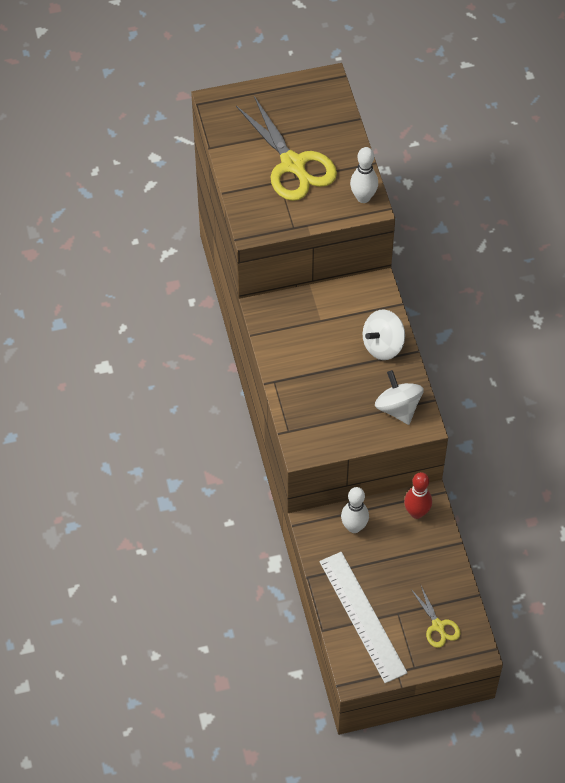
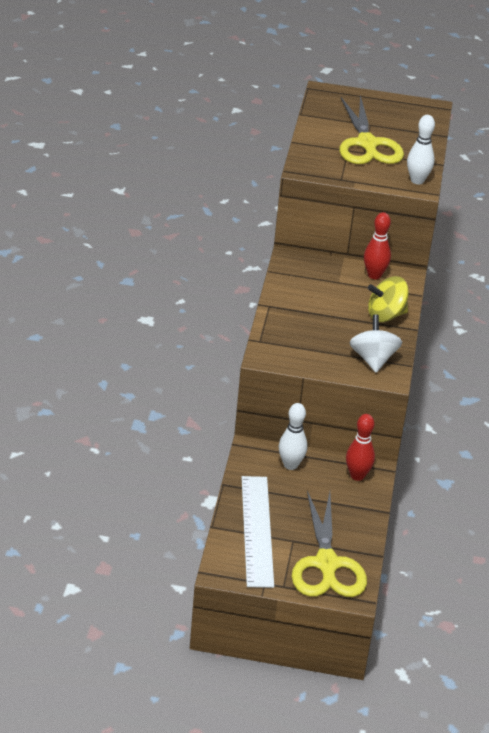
camera: 20 degrees right, 20 degrees down
(348, 297) = (374, 275): none -> red bowling pin
(383, 345) = (385, 315): white spinning top -> yellow spinning top
(438, 626) = (326, 564): yellow scissors -> yellow scissors, size x2.02

